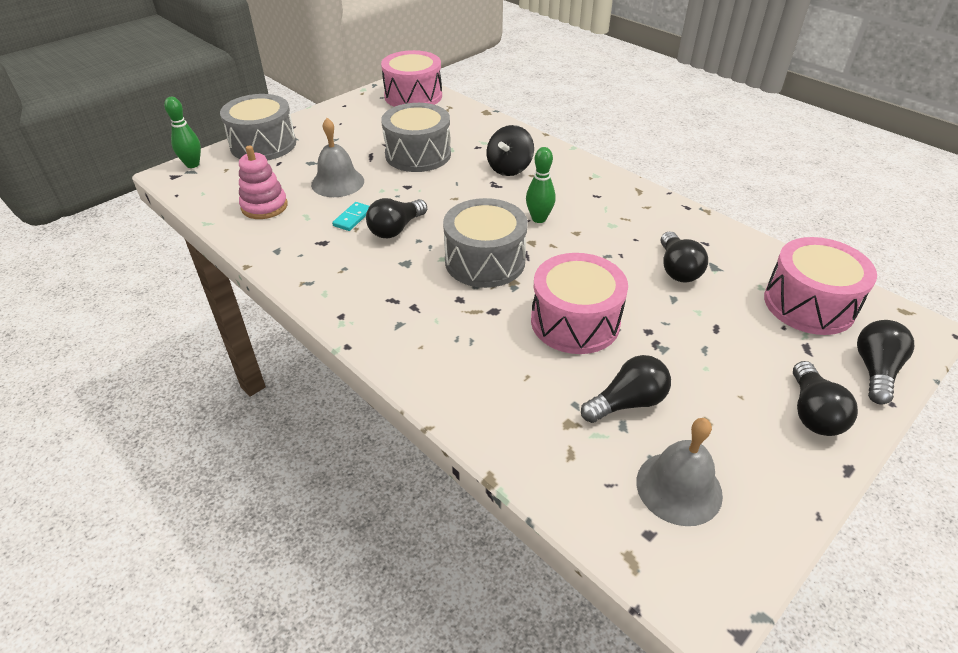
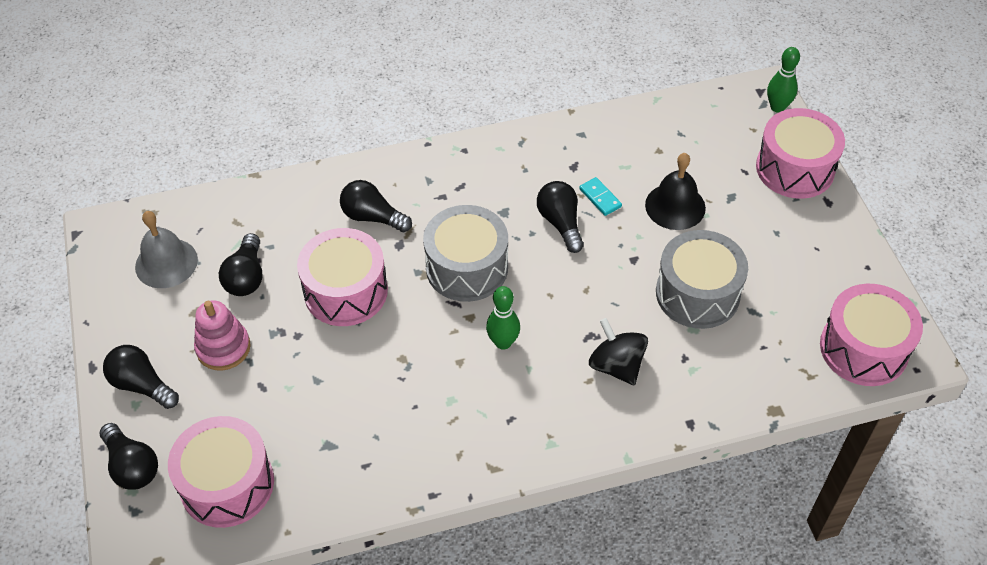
camera: 120 degrees right, 10 degrees up
(263, 144) = (795, 168): grey drum -> pink drum
(264, 206) = (661, 142): pink stacking toy -> pink stacking toy (223, 348)
(337, 182) = (675, 206): grey bell -> black bell
(677, 269) = (348, 410): black light bulb -> black light bulb (373, 217)

